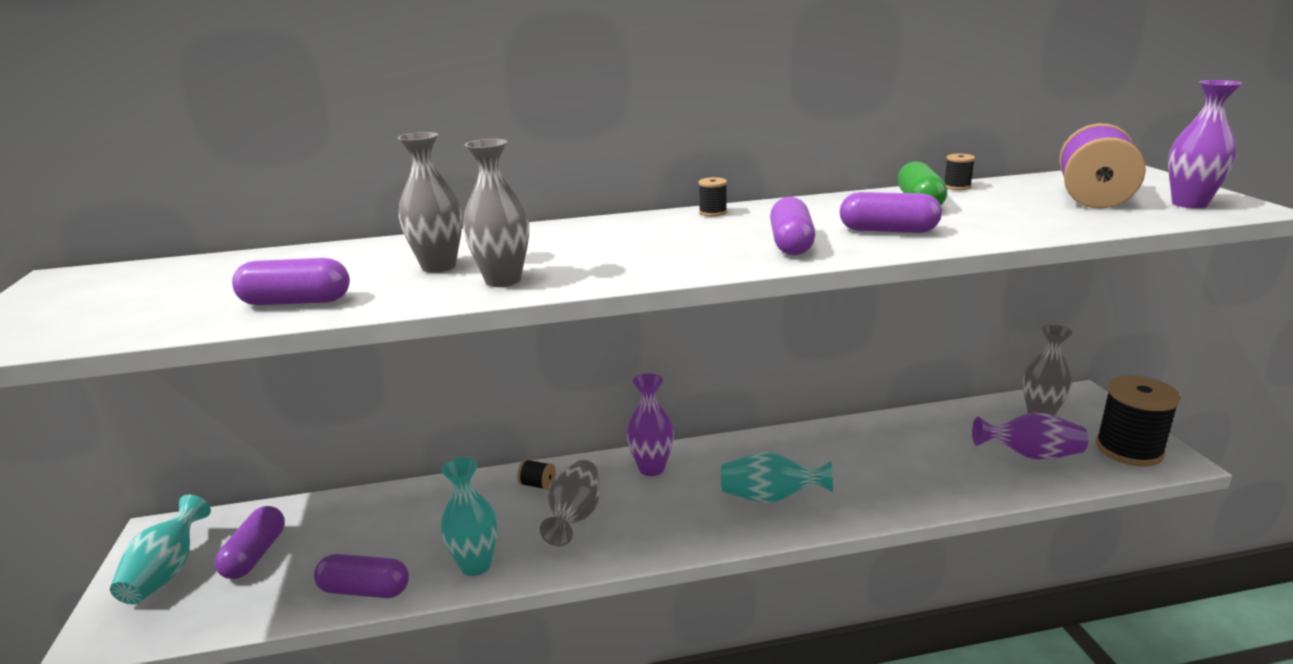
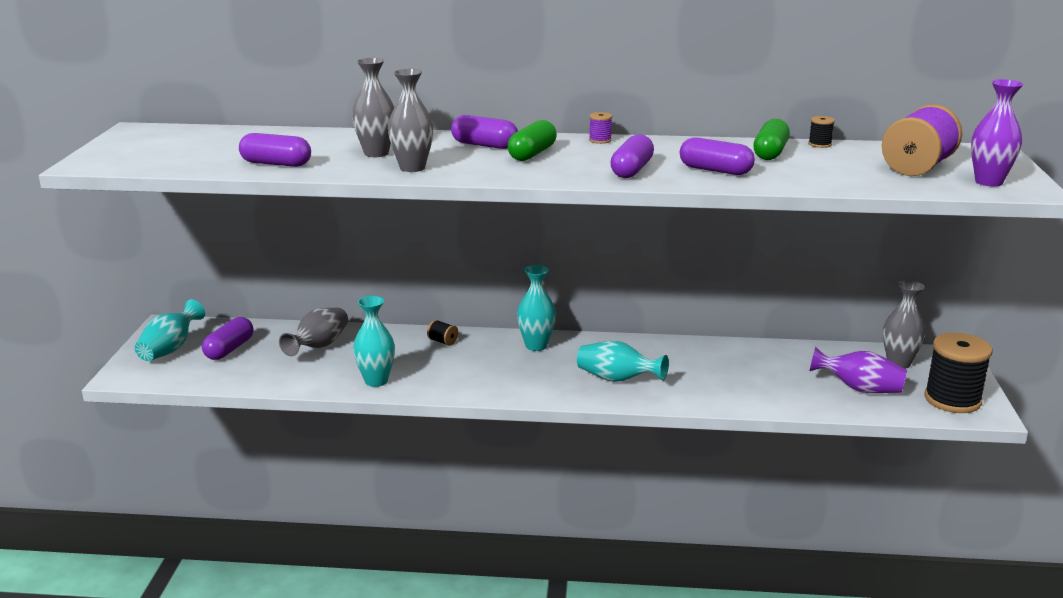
camera: 15 degrees right, 0 degrees up
(365, 590) = (296, 381): purple capsule -> purple capsule (484, 145)
(575, 517) = (460, 366): grey vase -> grey vase (319, 346)
(647, 239) = (532, 154): none -> green capsule
(651, 468) = (536, 346): purple vase -> turquoise vase
(713, 212) = (600, 140): black spool -> purple spool

